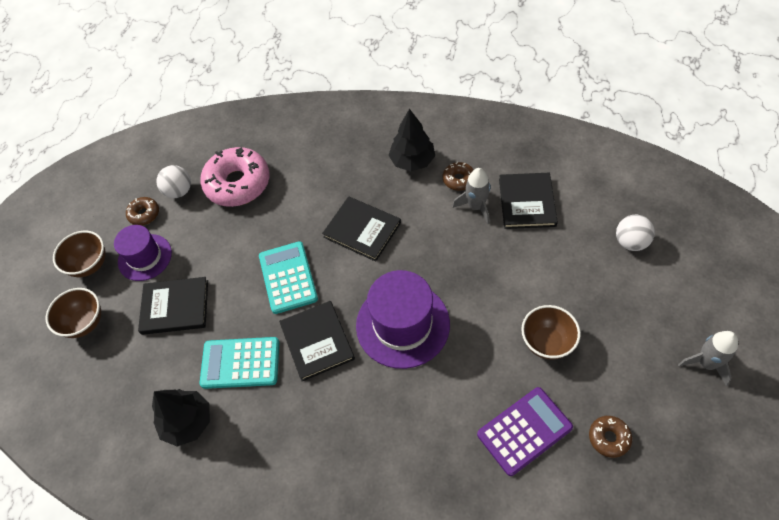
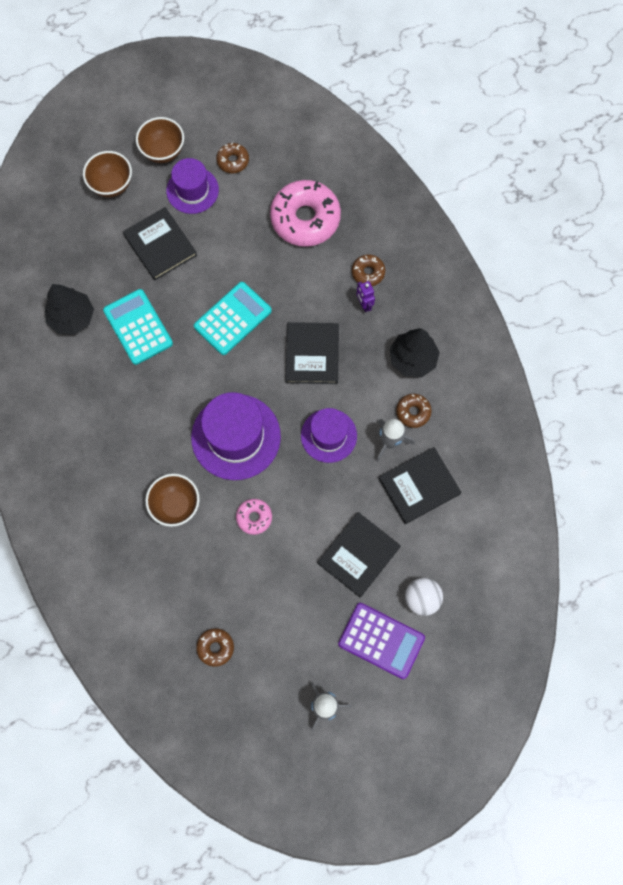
camera: 55 degrees right, 15 degrees up
(179, 191) = (271, 174): white ball -> none
(317, 160) = (368, 273): none -> brown donut
(317, 341) = (186, 376): black book -> black book (359, 555)
(343, 174) = (364, 304): none -> purple robot
(444, 249) = (328, 435): none -> purple hat
(490, 343) = (254, 517): none -> pink donut
(524, 431) = (189, 578): purple calculator -> purple calculator (381, 640)
(546, 342) = (278, 564): brown bowl -> brown bowl (176, 505)

